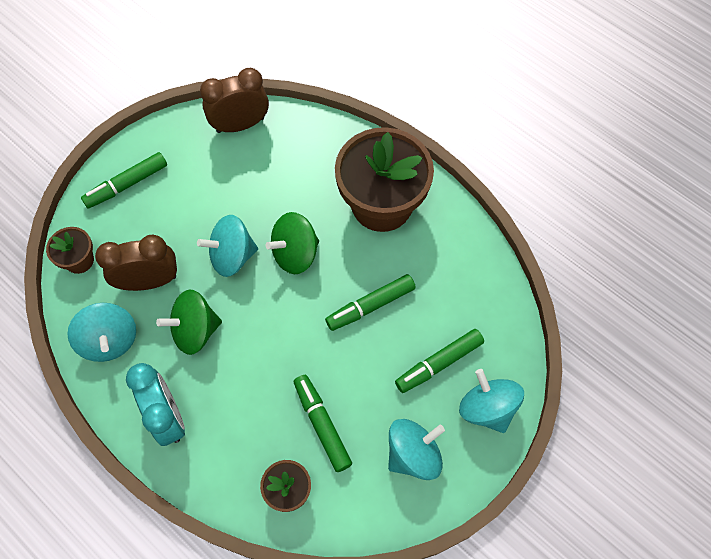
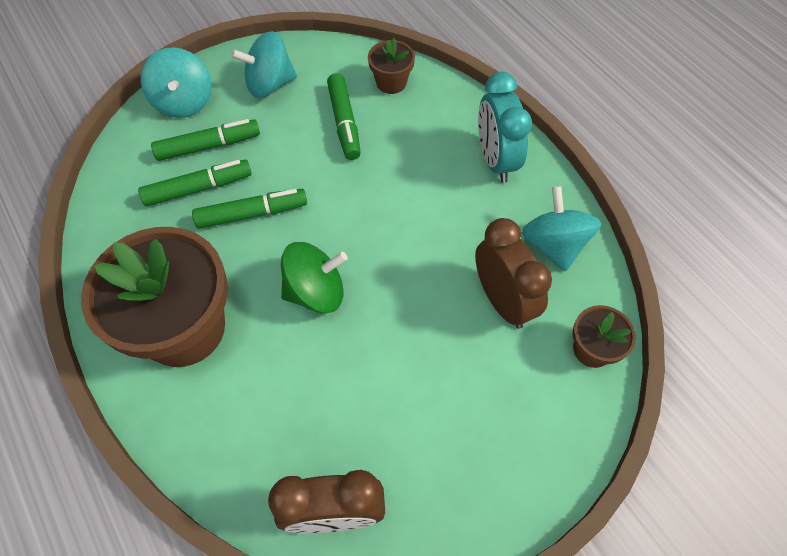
camera: 165 degrees left, 5 degrees down
(127, 185) = (524, 449): green marker -> green marker (198, 188)
(149, 281) = (502, 301): brown clock -> brown clock turned 120 degrees counterclockwise
(195, 330) = (454, 233): green spinning top -> none
(232, 256) = (394, 307): turquoise spinning top -> none

